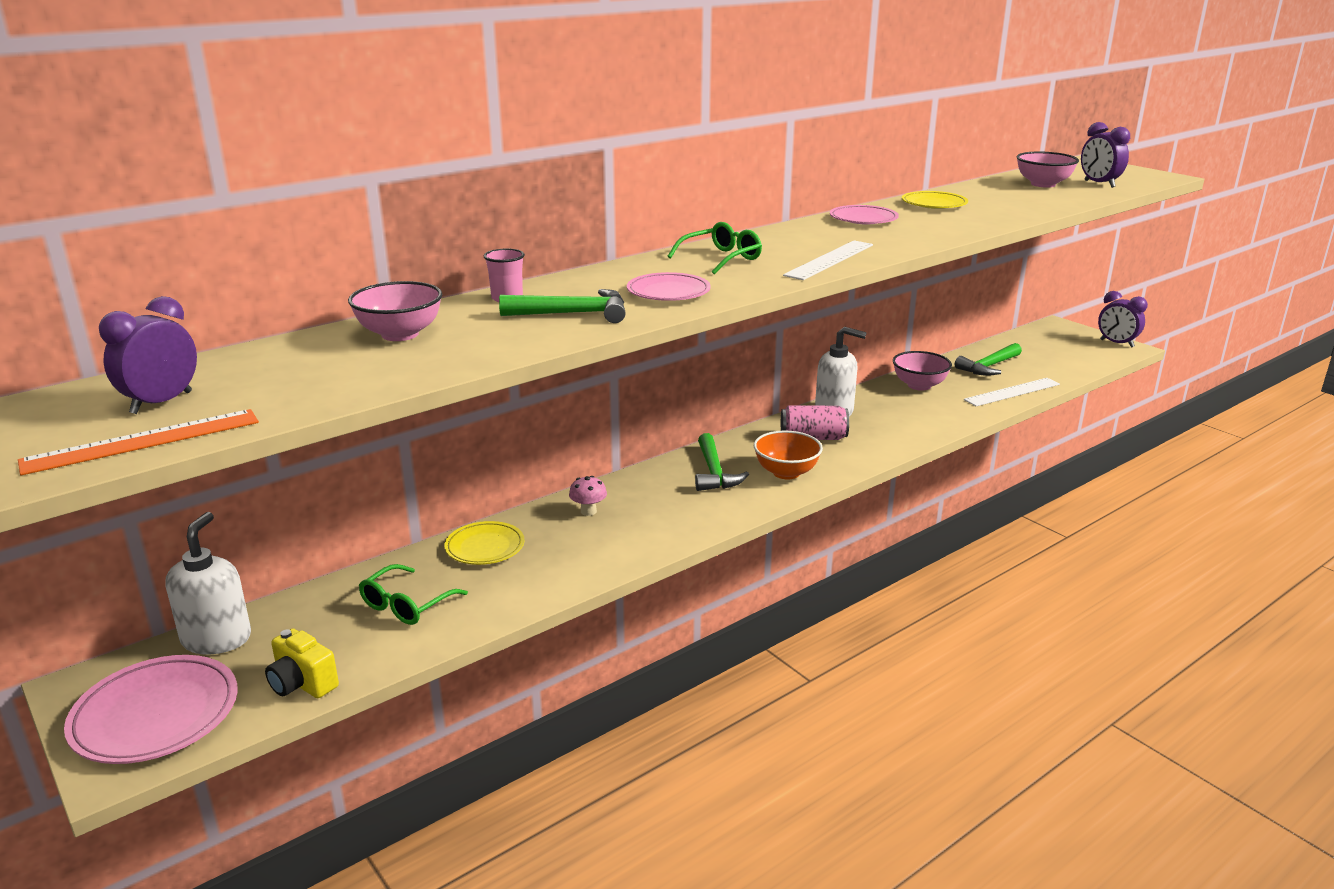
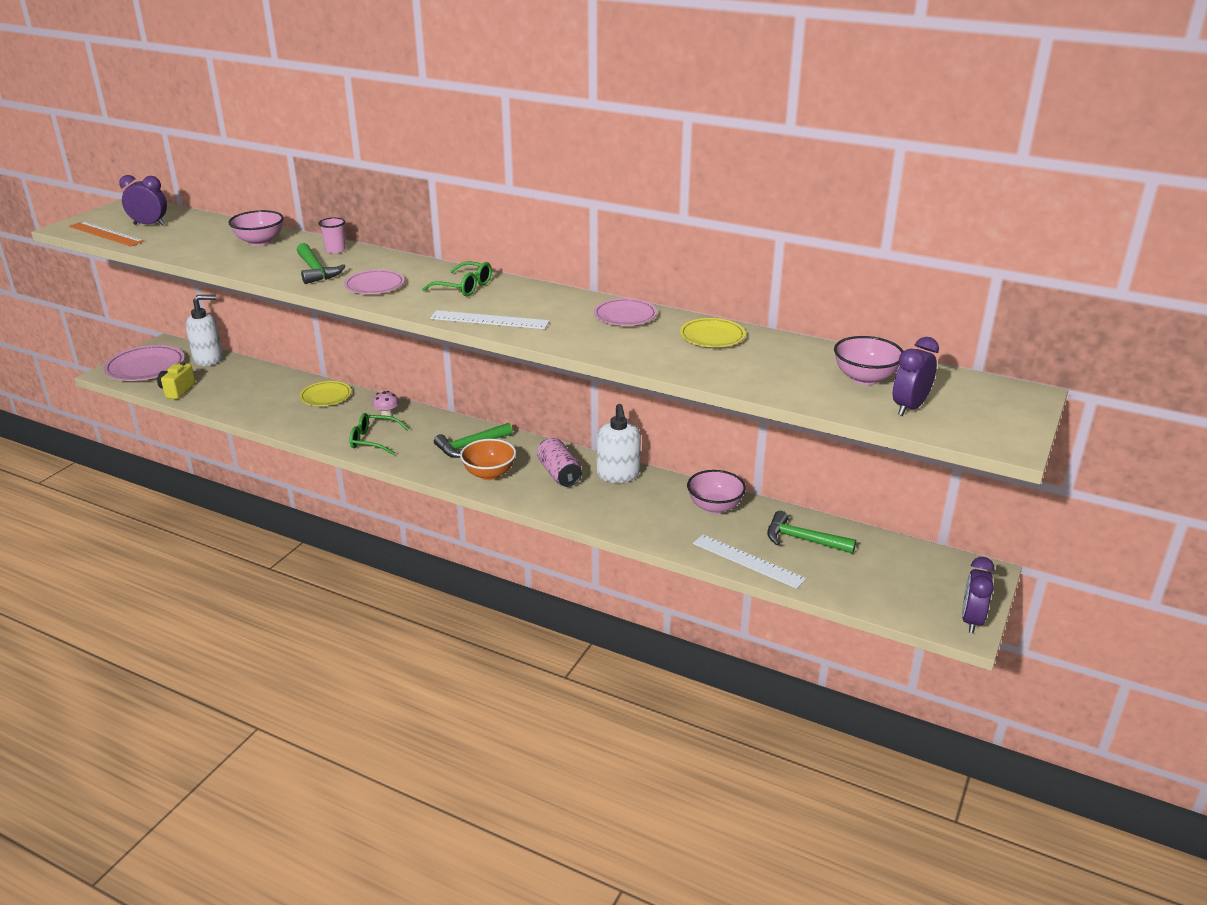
camera: 65 degrees right, 5 degrees up
(406, 605) = (256, 393): green glasses -> green glasses (373, 440)

